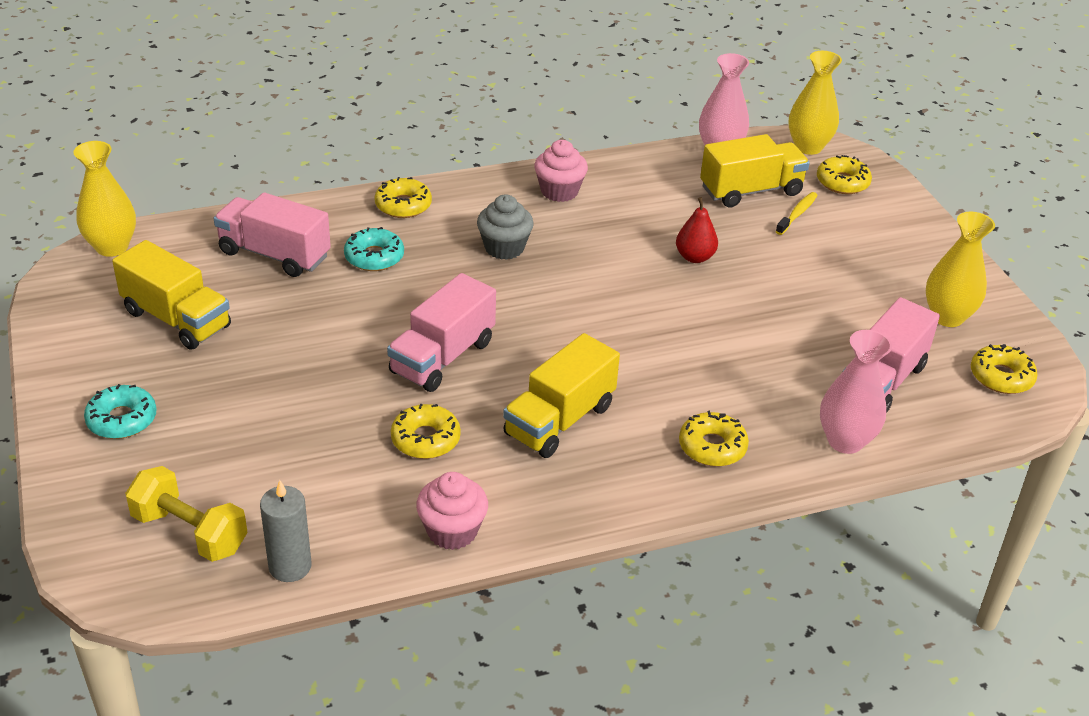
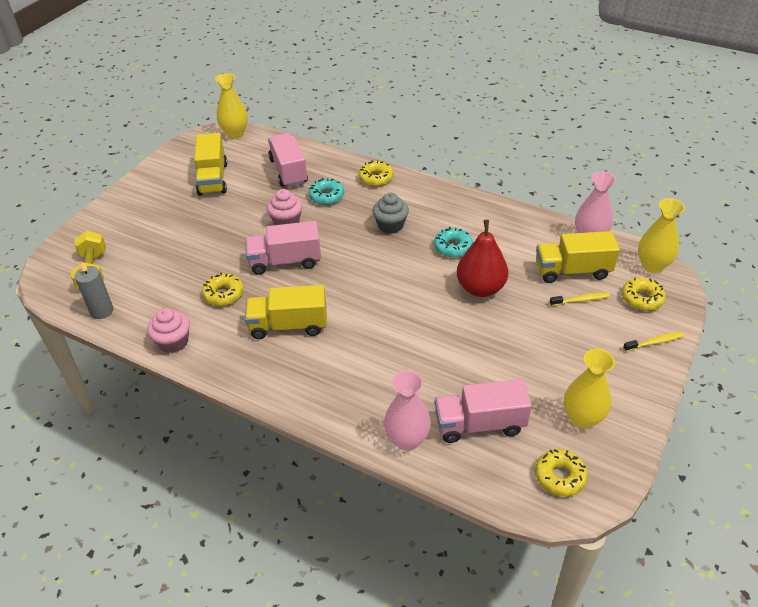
camera: 50 degrees right, 5 degrees up
(122, 419) = (137, 210): turquoise donut -> turquoise donut (453, 247)
(559, 191) = (462, 212): pink cupcake -> pink cupcake (286, 222)
(694, 257) = (480, 288): red pear -> red pear, size x1.72
(712, 447) = (336, 390): yellow donut -> none
(751, 191) = (572, 271): yellow truck -> yellow truck turned 150 degrees clockwise
(906, 215) = (655, 342): none -> yellow toothbrush

